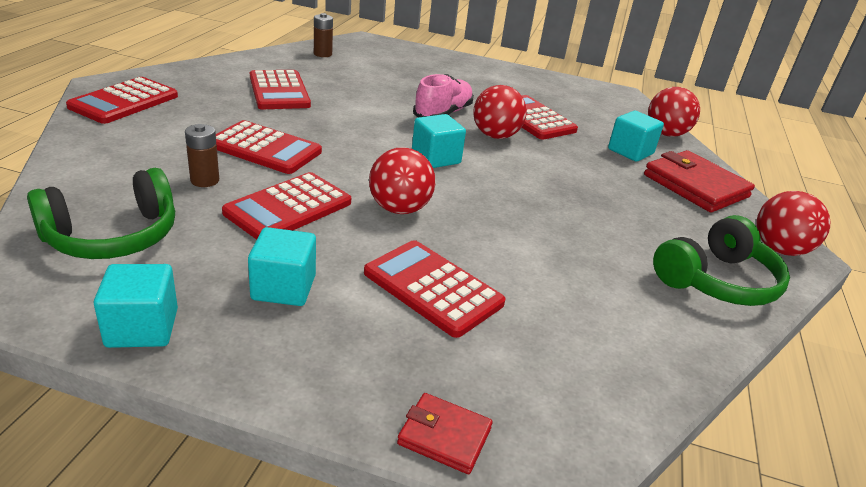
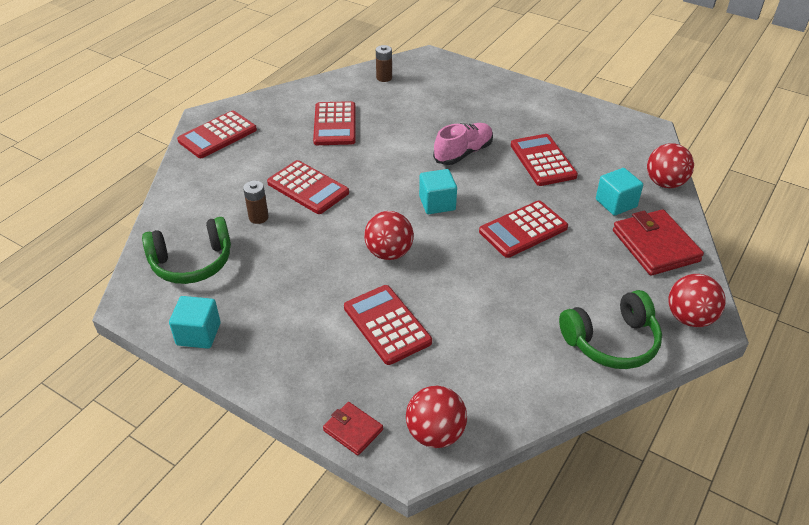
camera: 20 degrees right, 10 degrees up
(283, 288) = (288, 314): turquoise cube -> none
(288, 208) = (309, 246): red calculator -> red calculator (523, 230)
(495, 136) = (499, 180): red ball -> red ball (435, 433)

